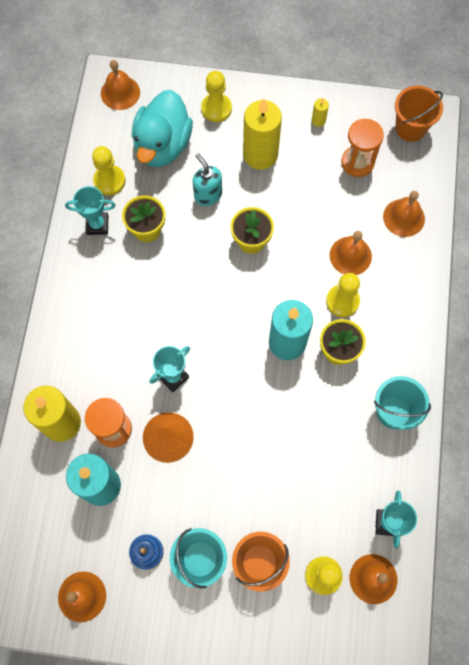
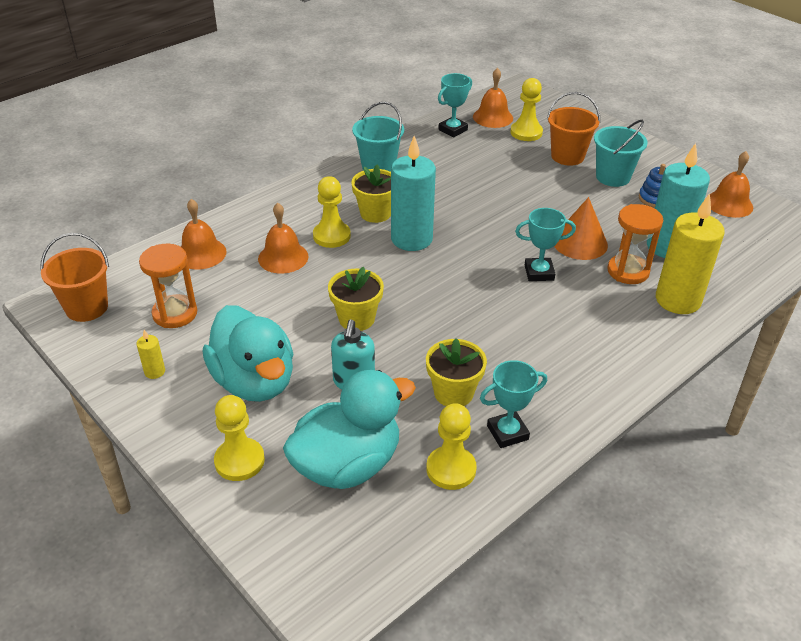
camera: 140 degrees left, 30 degrees down
(97, 225) = (507, 432): turquoise trophy -> turquoise trophy turned 60 degrees counterclockwise
(120, 92) = (332, 571): orange bell -> none
(260, 155) = (254, 381): yellow candle -> turquoise duck

